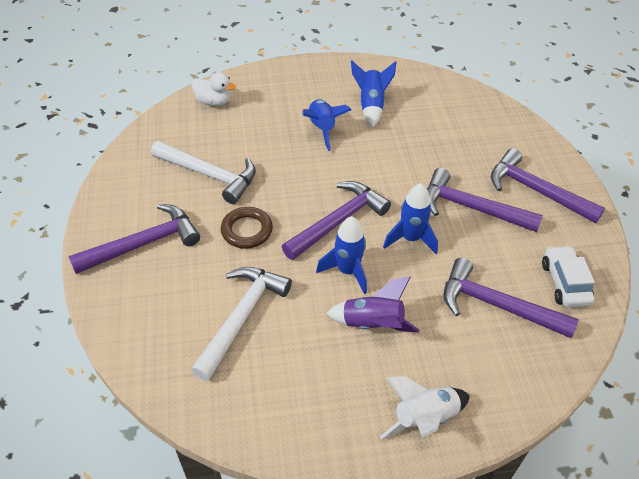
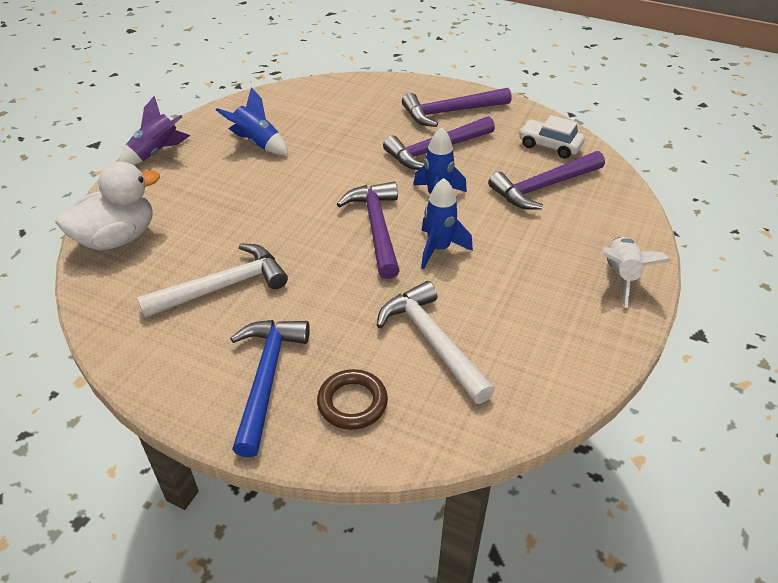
camera: 55 degrees left, 5 degrees down
(144, 243) = (266, 378): purple hammer -> blue hammer
(214, 102) = (117, 238): white duck -> white duck, size x1.68
(247, 230) = (327, 292): brown ring -> brown ring (352, 403)
(322, 129) = (251, 185): blue rocket -> none
(373, 324) = (509, 261): purple rocket -> purple rocket (156, 153)

